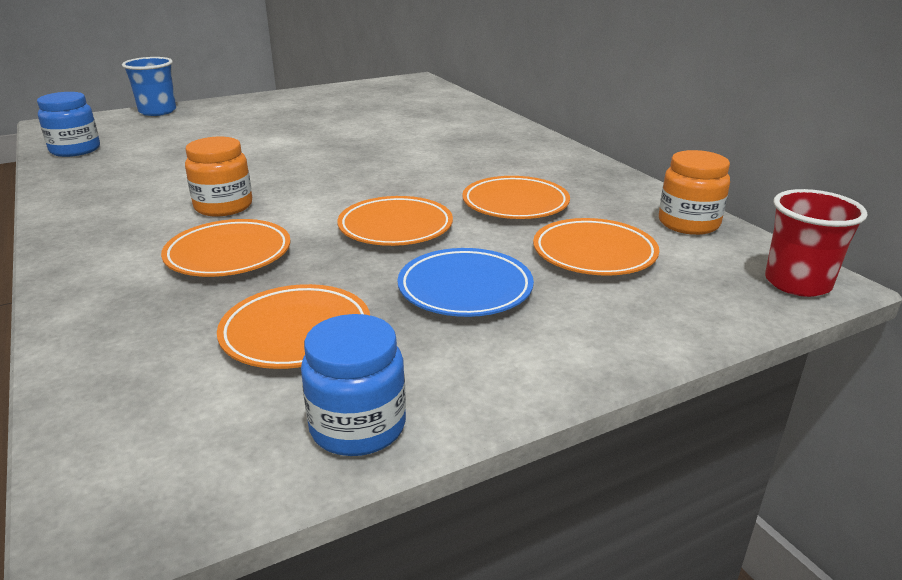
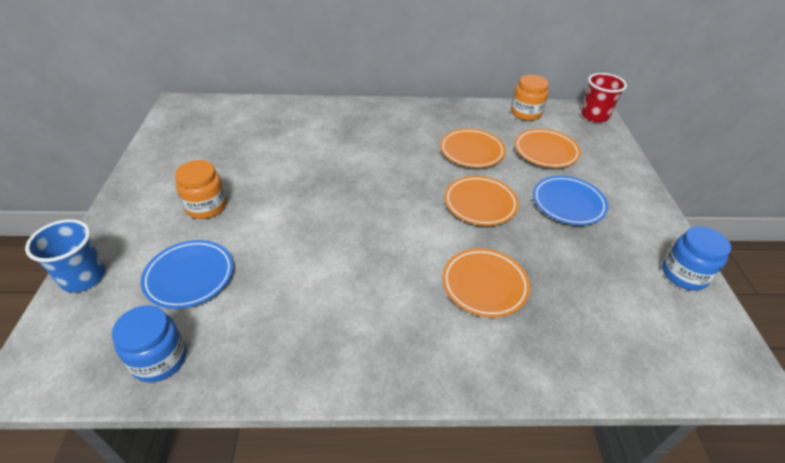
camera: 65 degrees left, 15 degrees up
(174, 136) = (189, 276): none -> blue plate
(223, 206) = (397, 273): orange jar -> orange jar (206, 207)
(296, 333) = (596, 276): orange plate -> none

